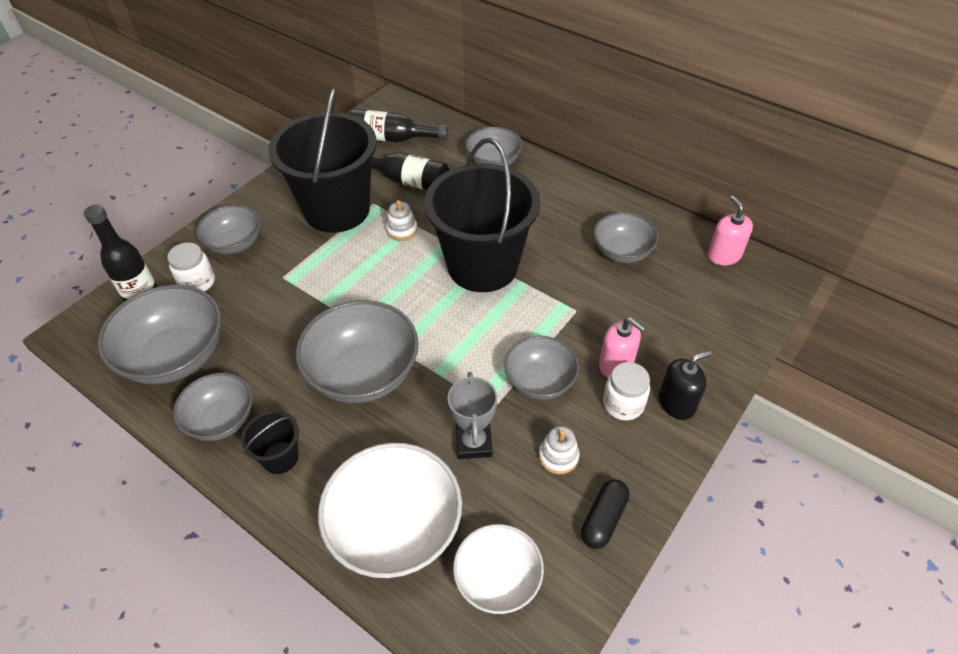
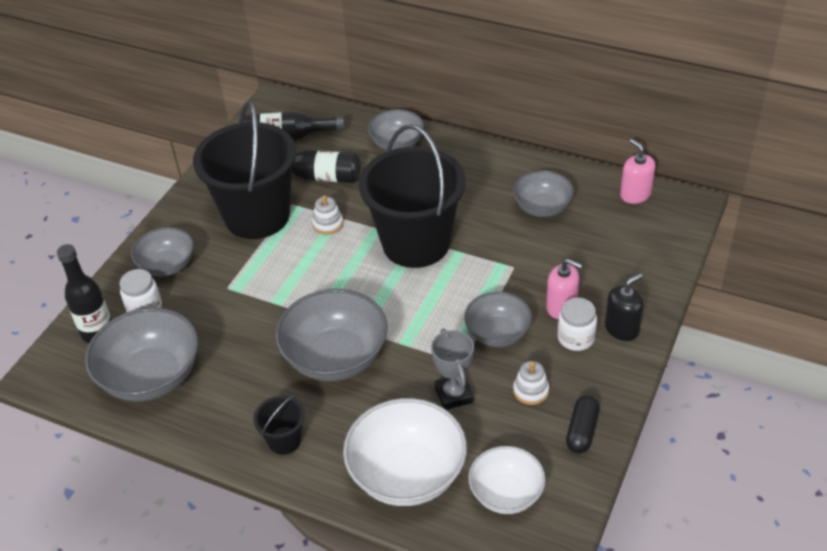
camera: 10 degrees left, 5 degrees down
(221, 420) = (218, 421): grey bowl -> none

